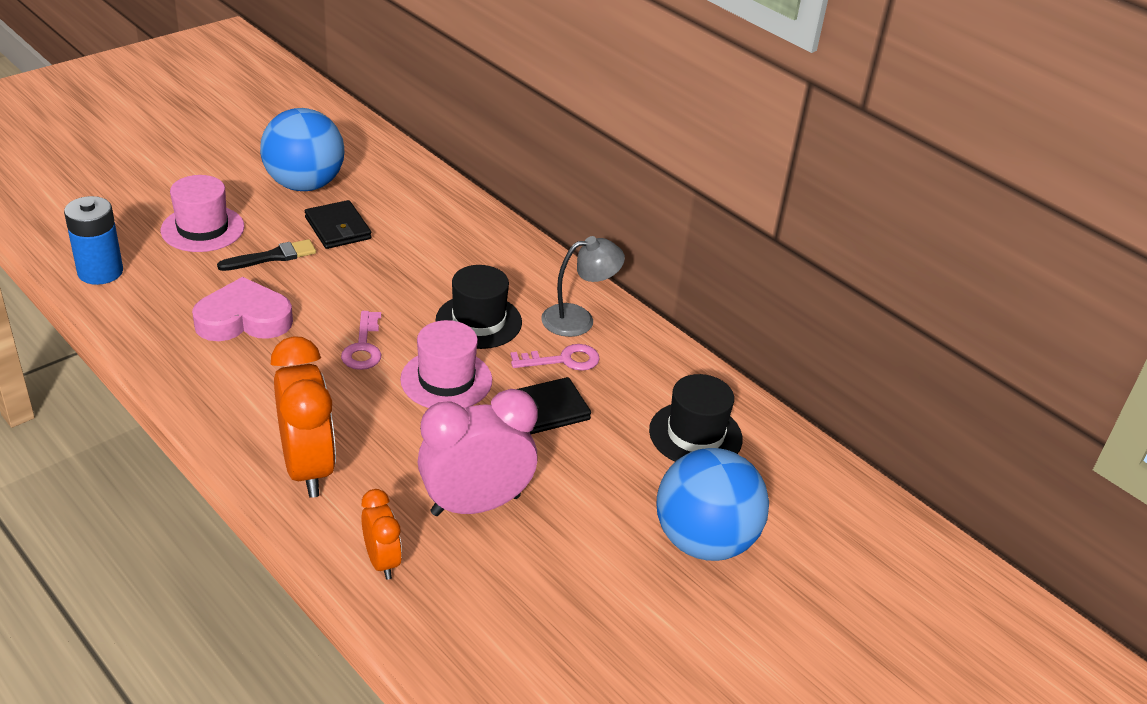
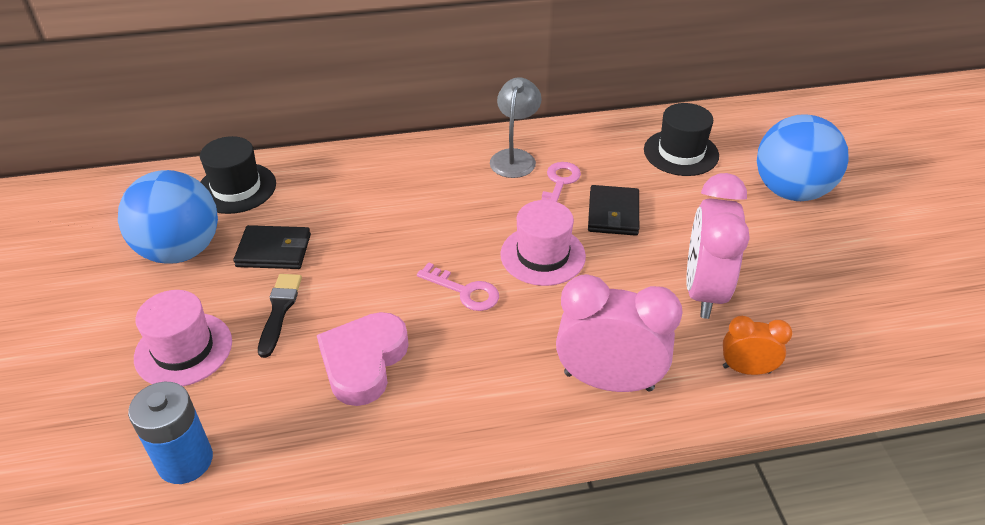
camera: 55 degrees left, 5 degrees up
(308, 468) = (608, 381): orange clock -> pink clock
(478, 321) = (479, 210): black hat -> black hat (236, 188)

